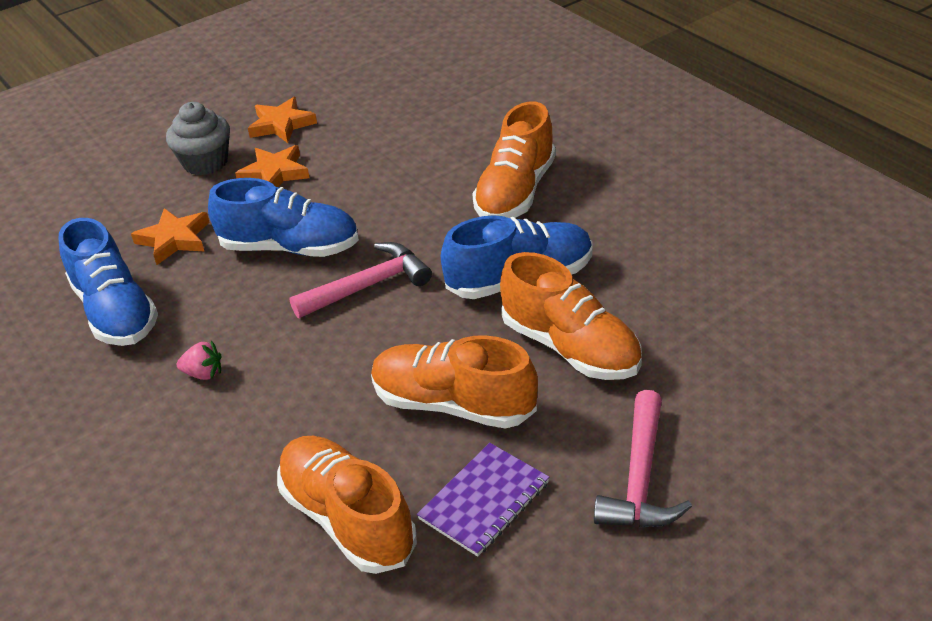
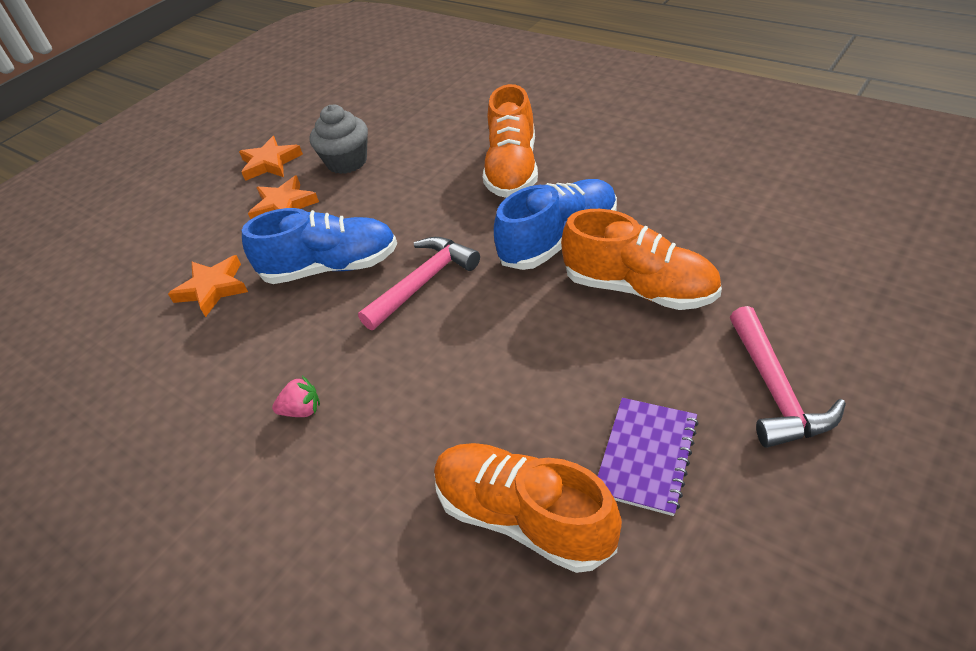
camera: 15 degrees left, 5 degrees up
(115, 311) = (182, 373): blue shoe -> none
(205, 162) = (212, 212): grey cupcake -> grey cupcake (347, 162)
(453, 404) = (563, 370): orange shoe -> none

